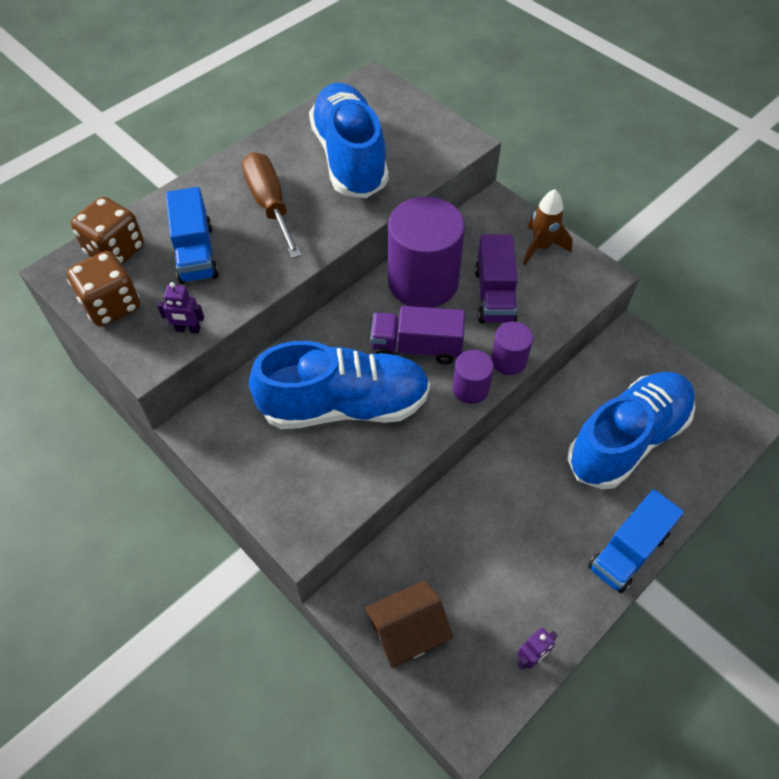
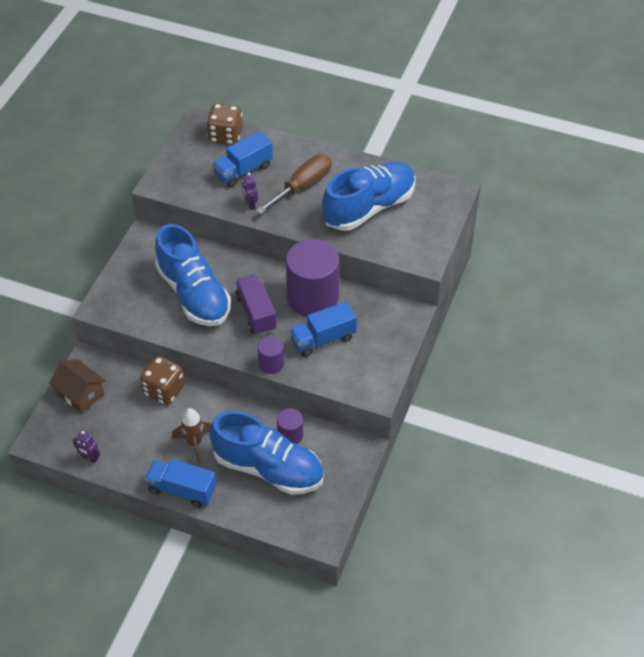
camera: 65 degrees right, 5 degrees down
(112, 305) = (185, 153): brown dice -> brown dice (164, 390)
(188, 329) = (186, 192): purple robot -> purple robot (250, 204)
(470, 388) = (238, 351): purple cylinder -> purple cylinder (290, 435)
(494, 295) = (323, 339): purple truck -> blue truck
(541, 247) = (383, 352): brown rocket -> brown rocket (194, 443)

